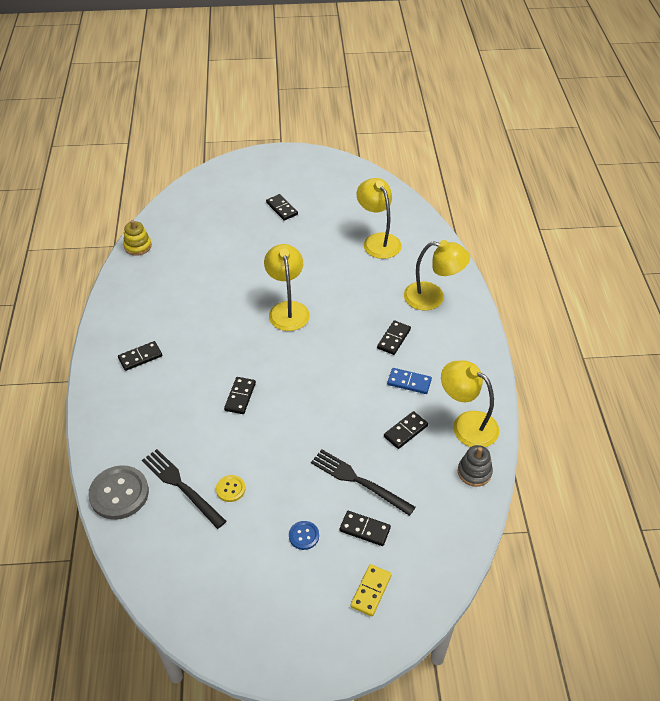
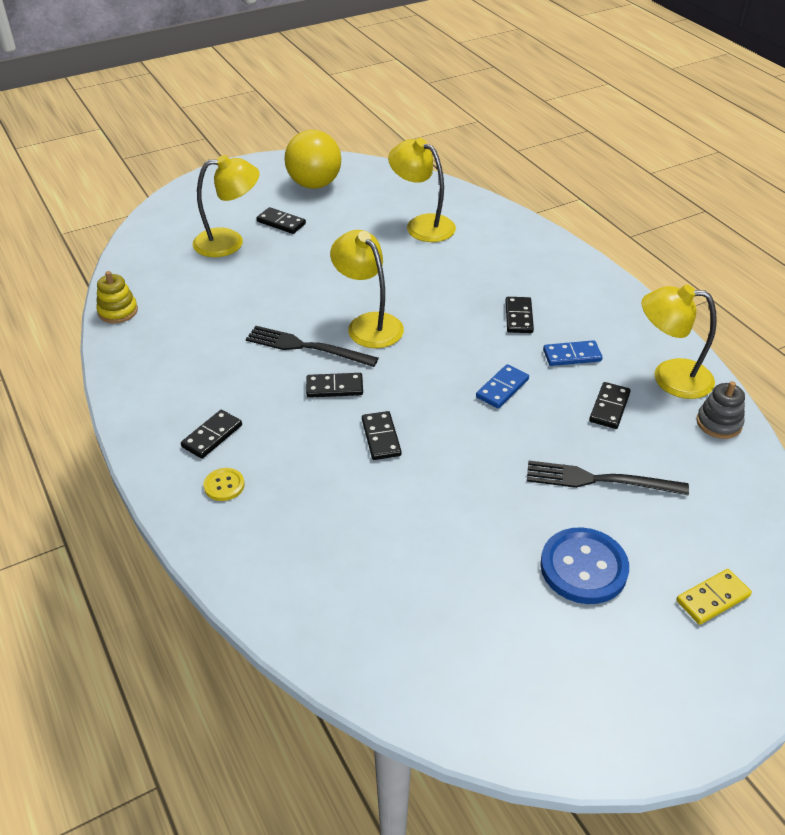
camera: 25 degrees left, 5 degrees down
(119, 493) = (301, 612): grey button -> none
(181, 486) = (381, 570): black fork -> black fork (306, 347)
(230, 489) = (449, 549): yellow button -> yellow button (224, 485)
(304, 536) = (583, 567): blue button -> blue button, size x1.99
(325, 183) = (314, 184): none -> yellow ball
(342, 390) = (502, 388): none -> blue domino
(365, 529) = (649, 531): black domino -> black domino (334, 387)
(371, 591) = (712, 598): yellow domino -> yellow domino turned 60 degrees clockwise
(432, 297) = (529, 263): yellow lamp -> yellow lamp (229, 242)

